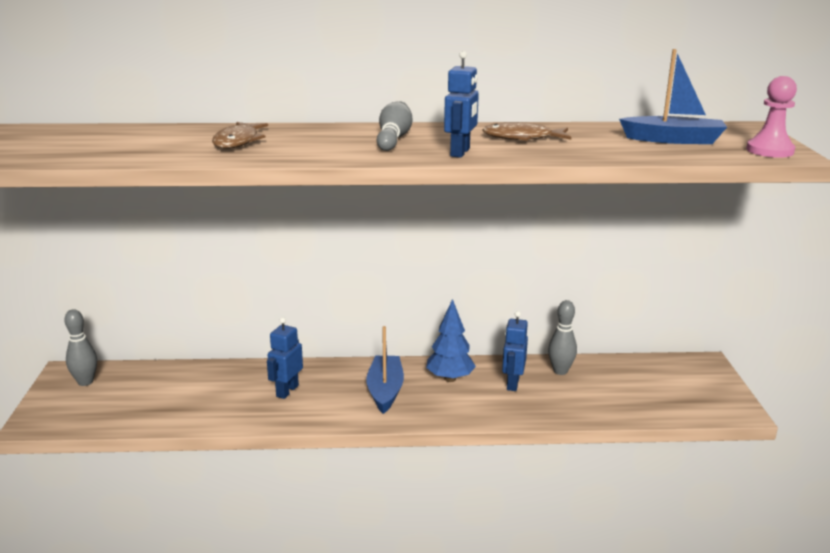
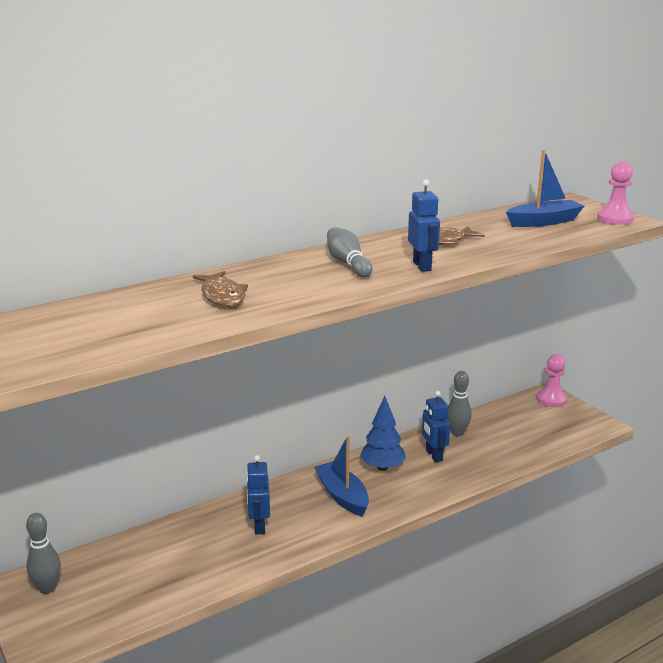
camera: 30 degrees left, 0 degrees up
(704, 370) = (551, 399): none -> pink pawn

